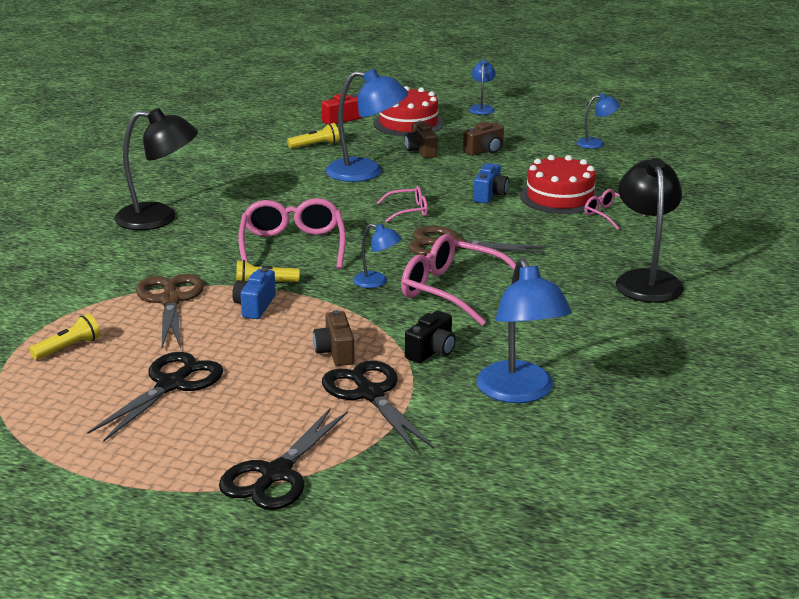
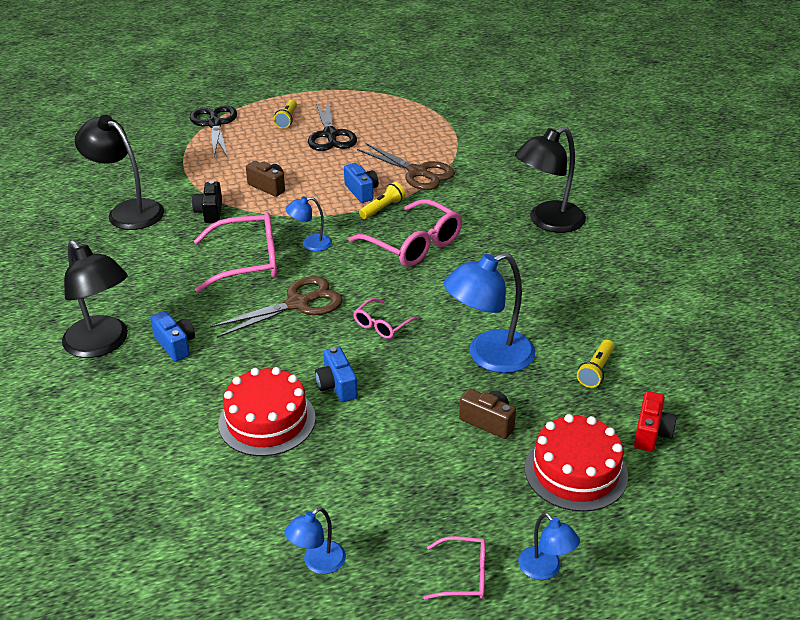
camera: 140 degrees right, 10 degrees up
(68, 348) = (417, 127): yellow flashlight -> yellow flashlight (287, 120)
(370, 394) = (216, 174): black scissors -> none
(485, 151) = (426, 463): brown camera -> none
(520, 392) = (127, 211): blue lamp -> black lamp
(583, 257) = (175, 345): none -> blue camera
(609, 215) = (195, 418): pink glasses -> pink glasses (464, 576)

